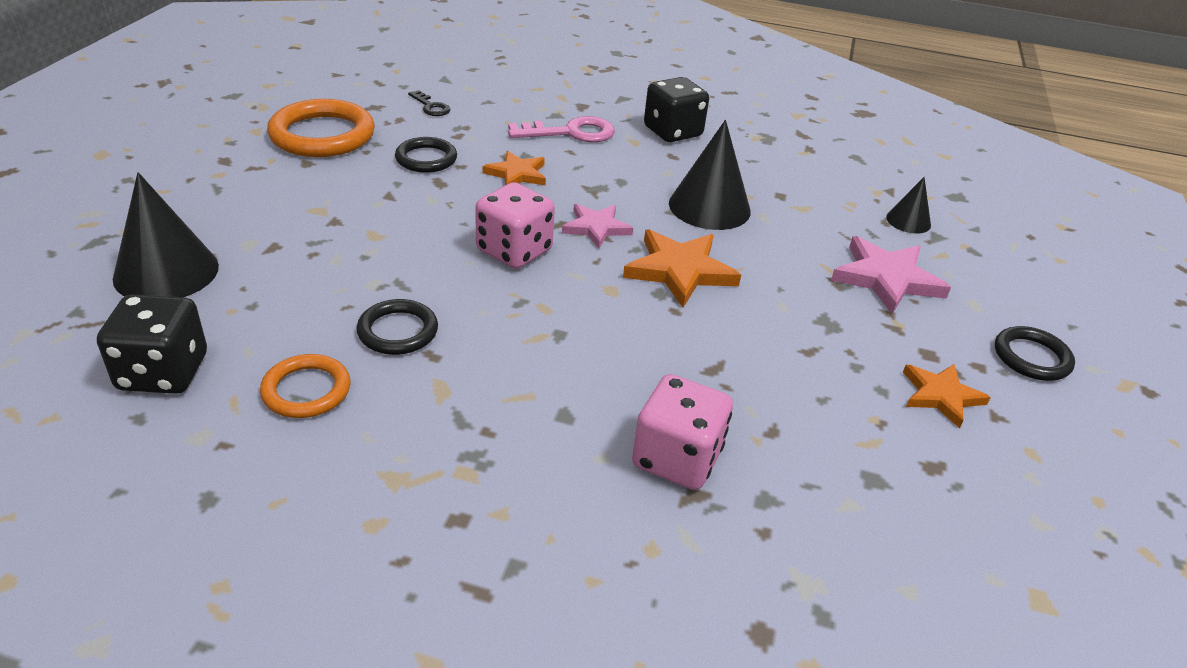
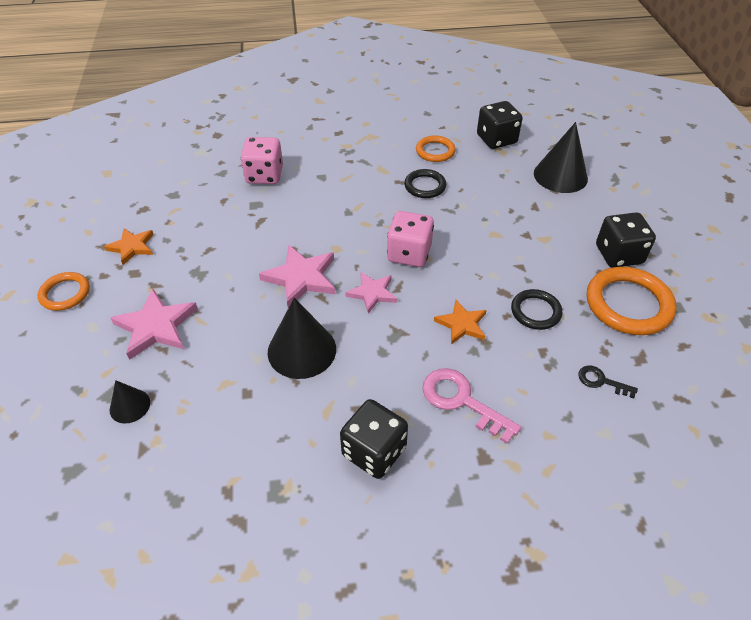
camera: 160 degrees right, 10 degrees up
(258, 169) = (618, 255): none -> black dice
(571, 133) = (461, 401): pink key -> pink key turned 75 degrees clockwise
(680, 271) = (301, 278): orange star -> pink star
(1031, 357) = (65, 293): black ring -> orange ring

